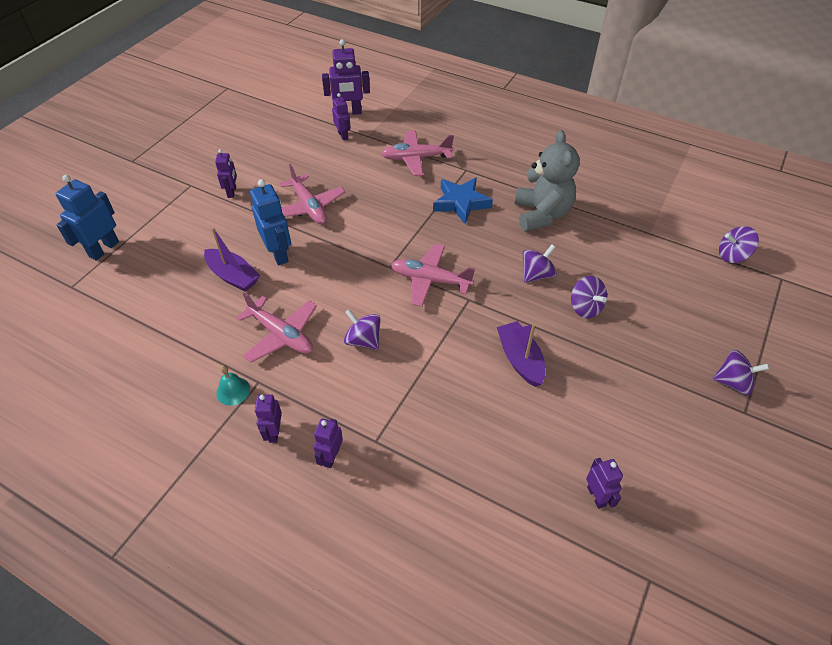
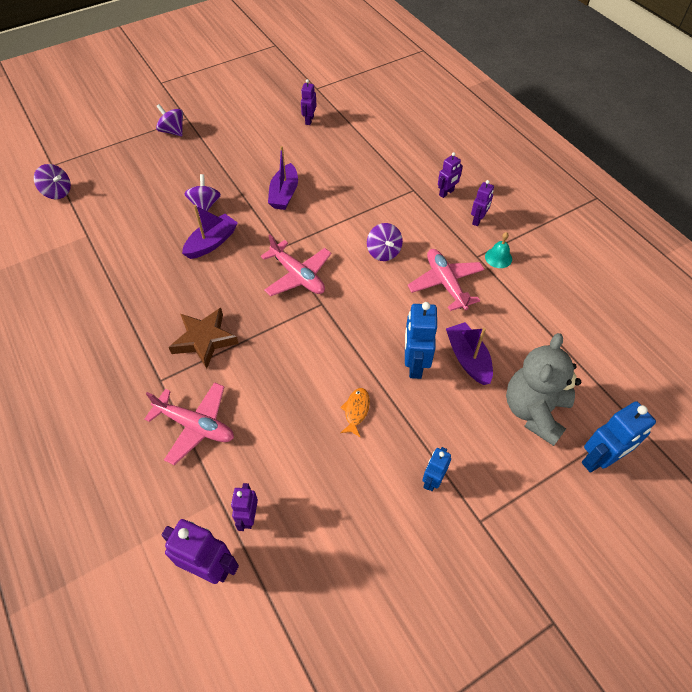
camera: 150 degrees left, 5 degrees up
(232, 192) = (432, 480): purple robot -> blue robot
(309, 207) = (356, 411): pink plane -> orange fish
(461, 203) = (204, 340): blue star -> brown star
(536, 274) = (212, 243): purple spinning top -> purple boat
(541, 214) = (148, 292): grey teddy bear -> grey teddy bear (534, 411)

